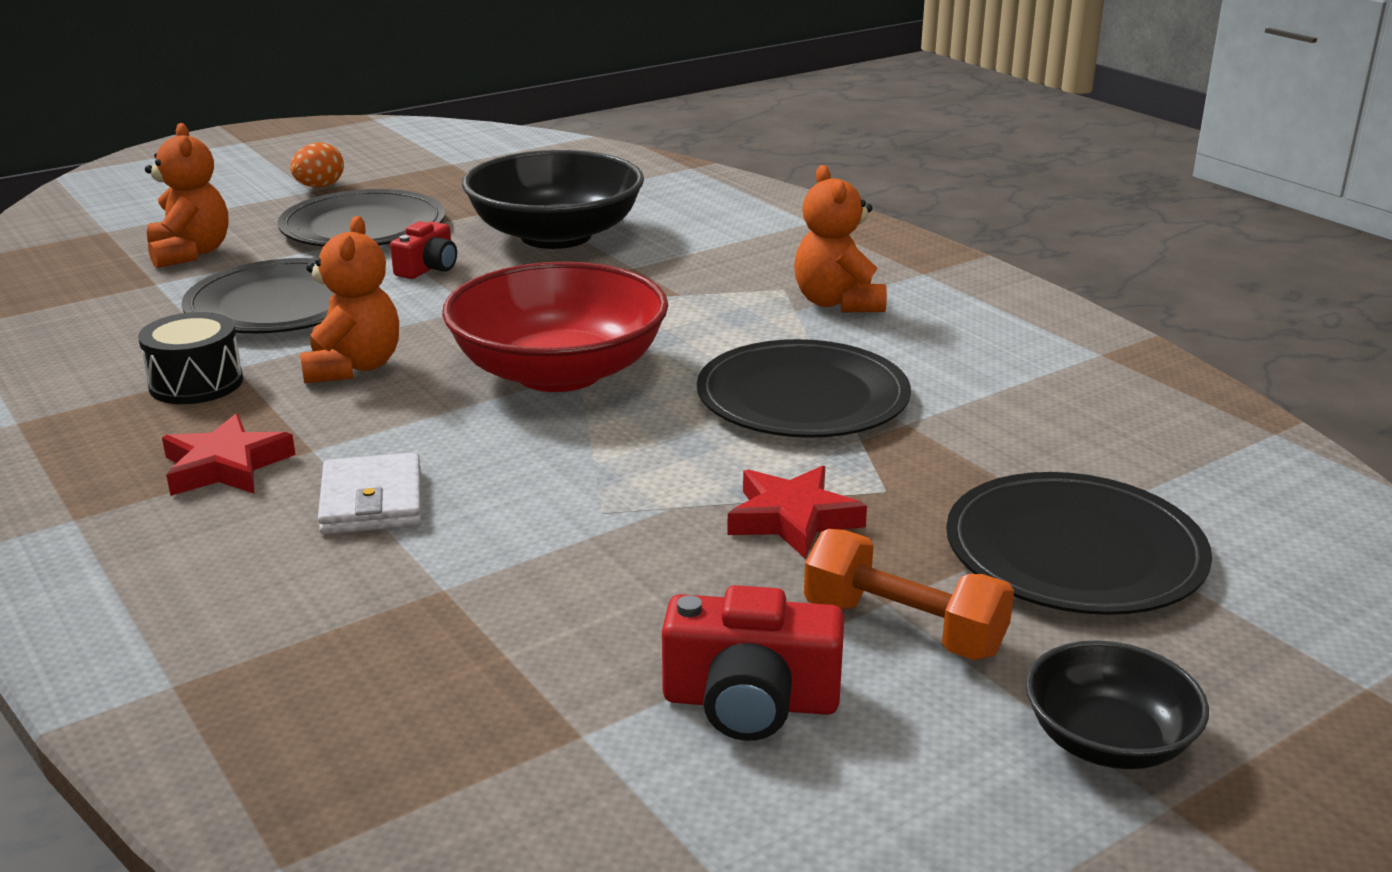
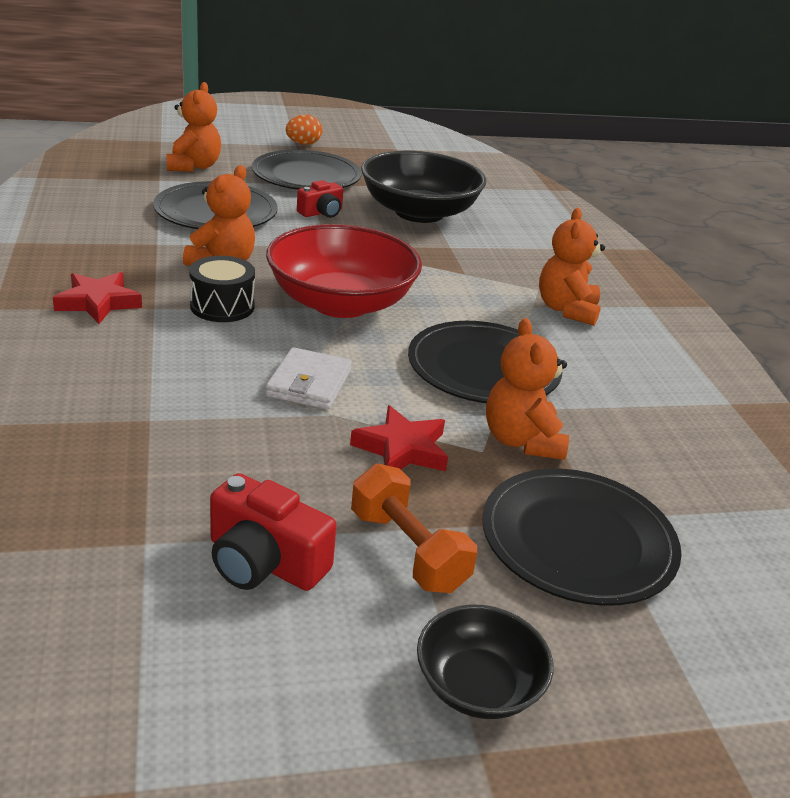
camera: 20 degrees right, 5 degrees up
(196, 383) = (127, 247): black drum -> black drum (222, 306)
(372, 501) = (158, 350): white wallet -> white wallet (309, 383)
(919, 465) = (521, 441): none -> orange teddy bear

